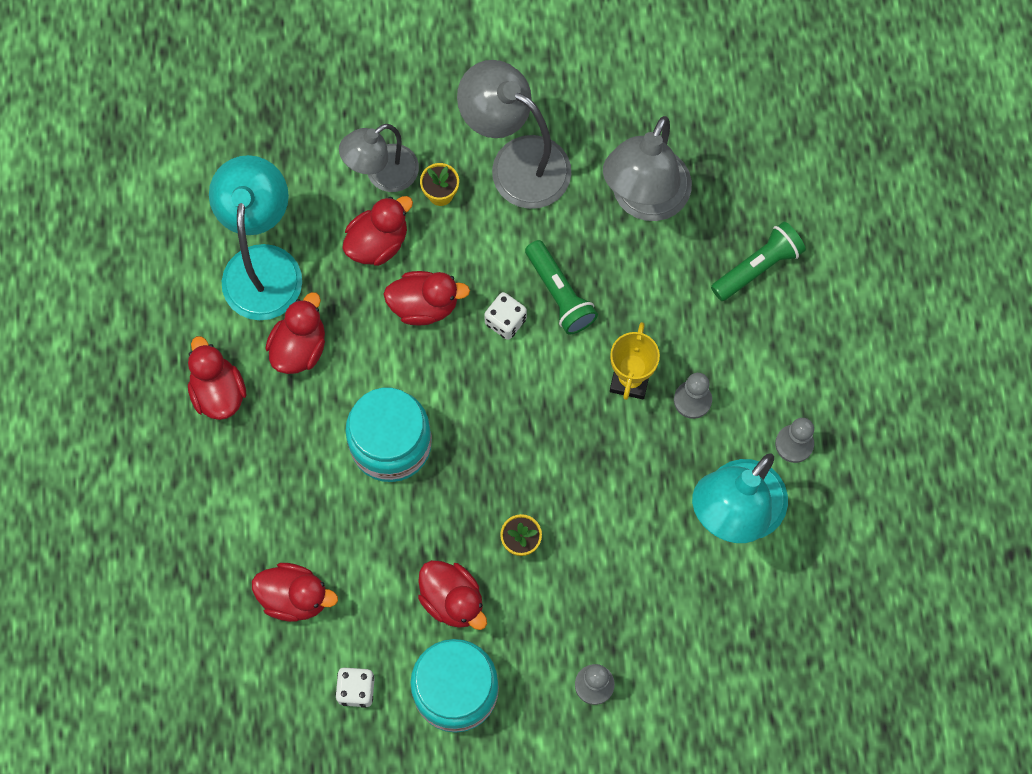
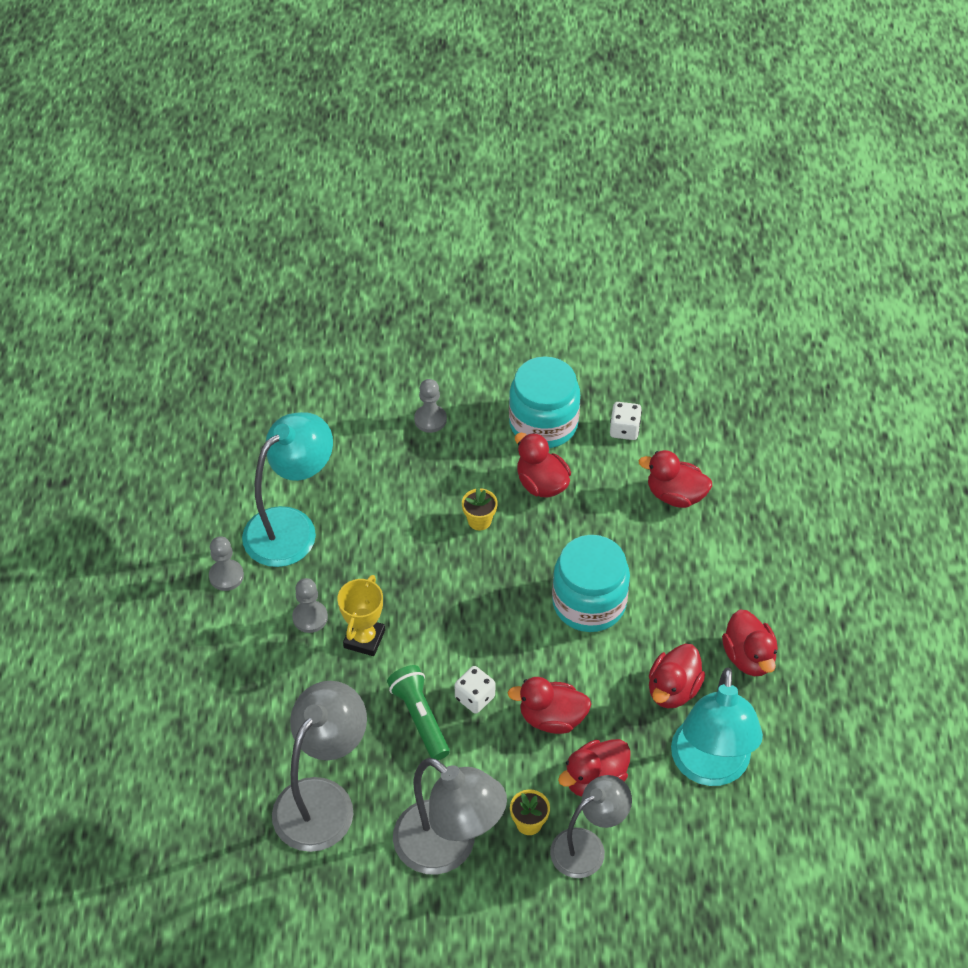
camera: 175 degrees left, 20 degrees down
(757, 267) = (224, 727): green flashlight -> none

